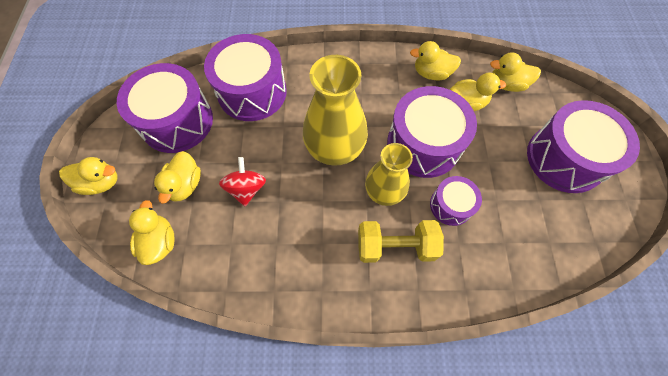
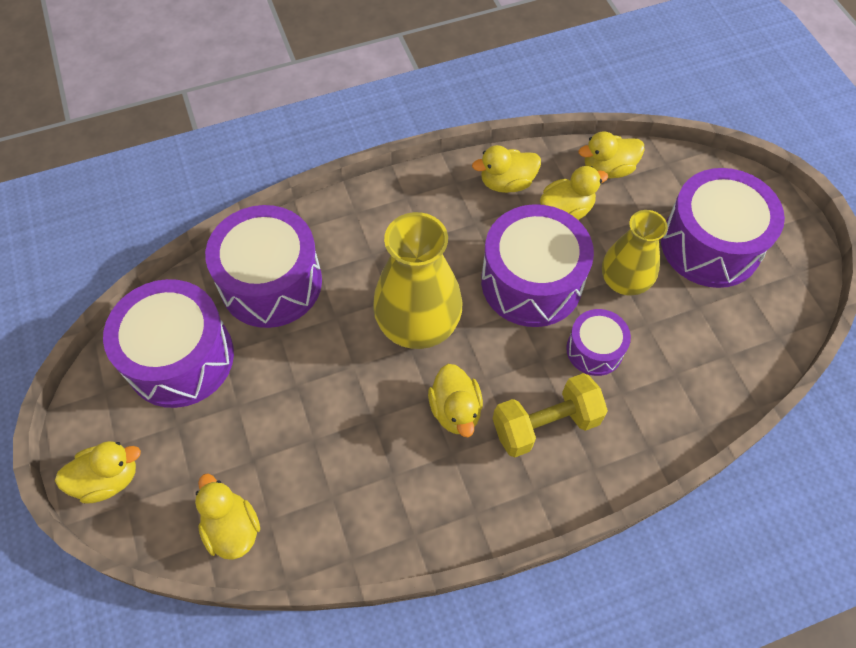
camera: 20 degrees left, 5 degrees down
(185, 185) = (233, 441): yellow duck -> yellow duck (455, 410)
(247, 188) = (321, 417): red spinning top -> none
(384, 191) = (505, 360): yellow vase -> yellow vase (624, 281)

